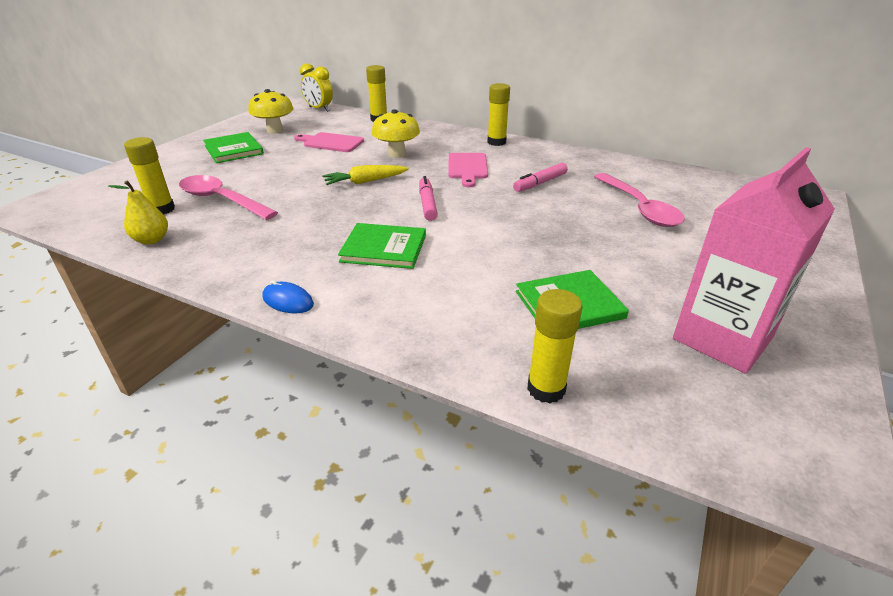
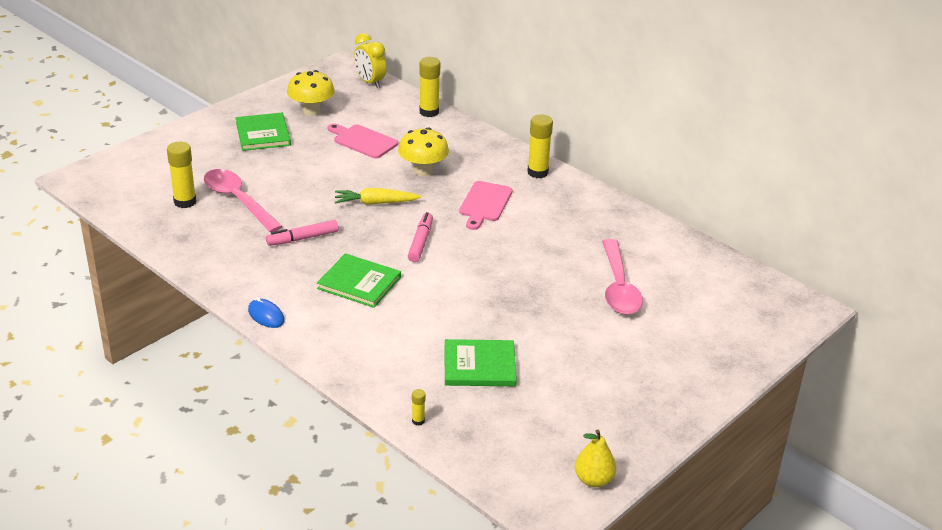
camera: 15 degrees right, 0 degrees up
(152, 240) = (173, 235): yellow pear -> yellow pear (593, 480)
(540, 183) = (544, 238): pink marker -> pink marker (302, 238)
(546, 389) = (418, 421): yellow glue stick -> yellow glue stick, size x0.47
(722, 338) = (576, 417): pink carton -> none

